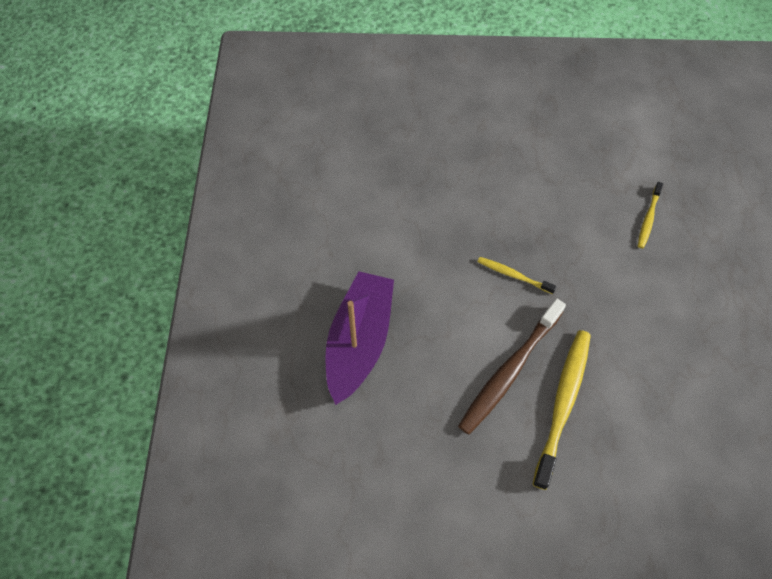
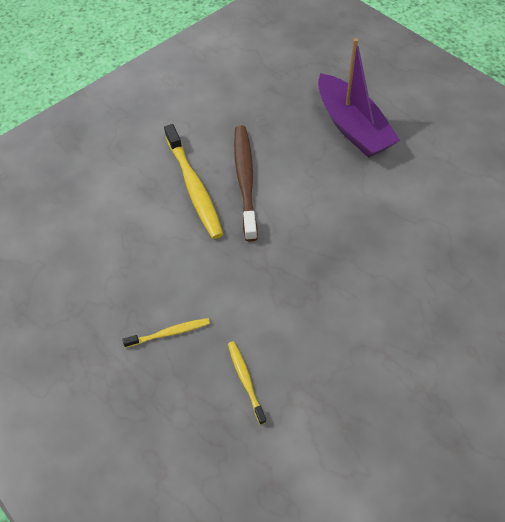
camera: 140 degrees right, 5 degrees down
(514, 275) = (305, 241): yellow toothbrush -> yellow toothbrush (169, 333)

